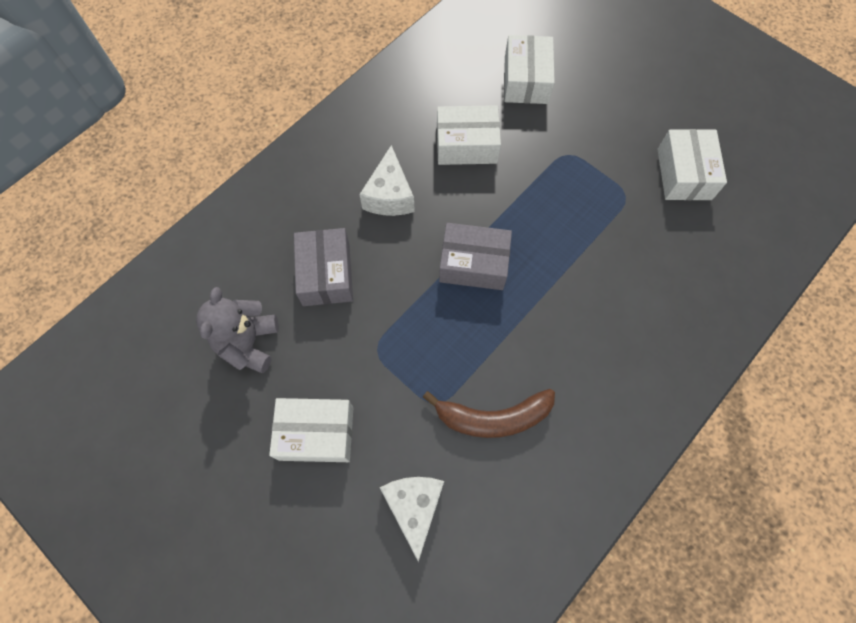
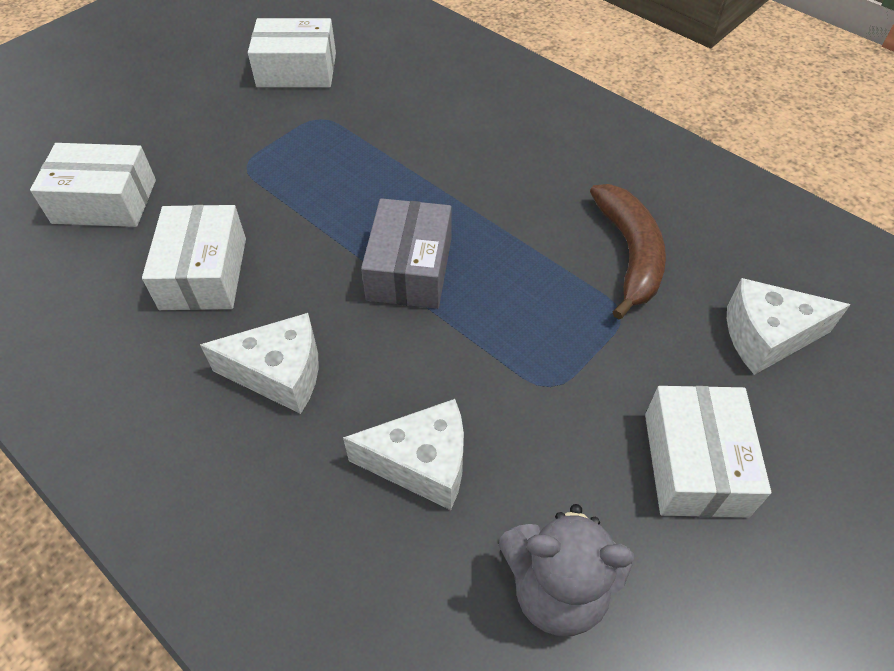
camera: 90 degrees left, 15 degrees down
(326, 274) = (422, 464): grey box -> white cheese

